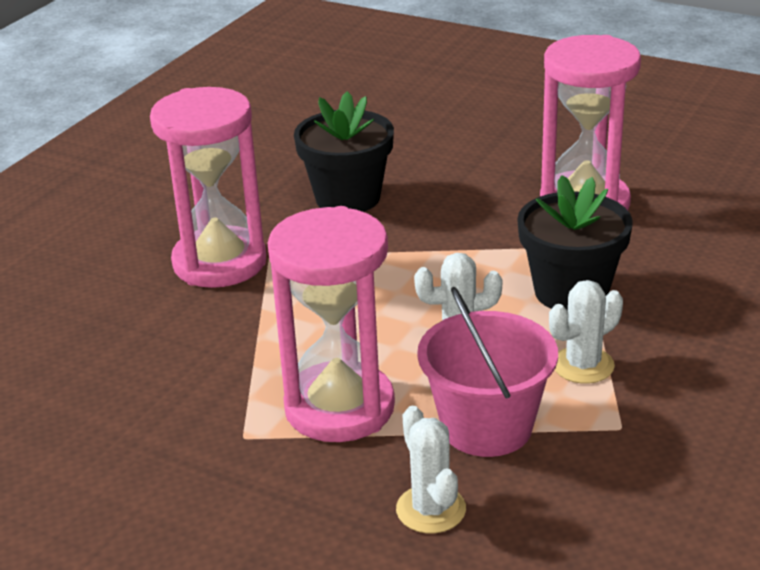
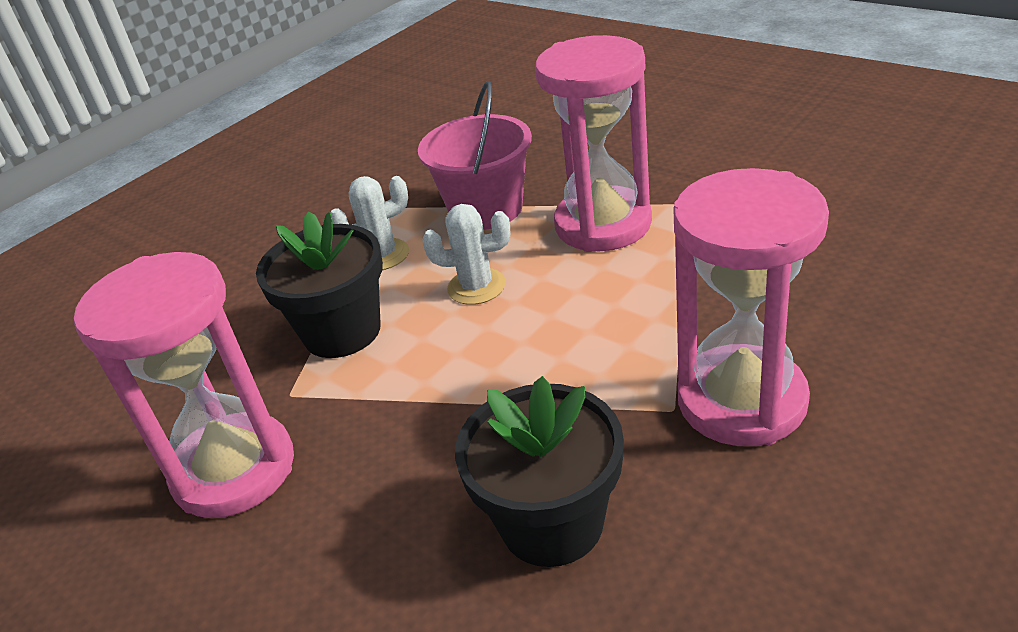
camera: 165 degrees left, 5 degrees up
(431, 509) = (547, 160): white cactus -> none

